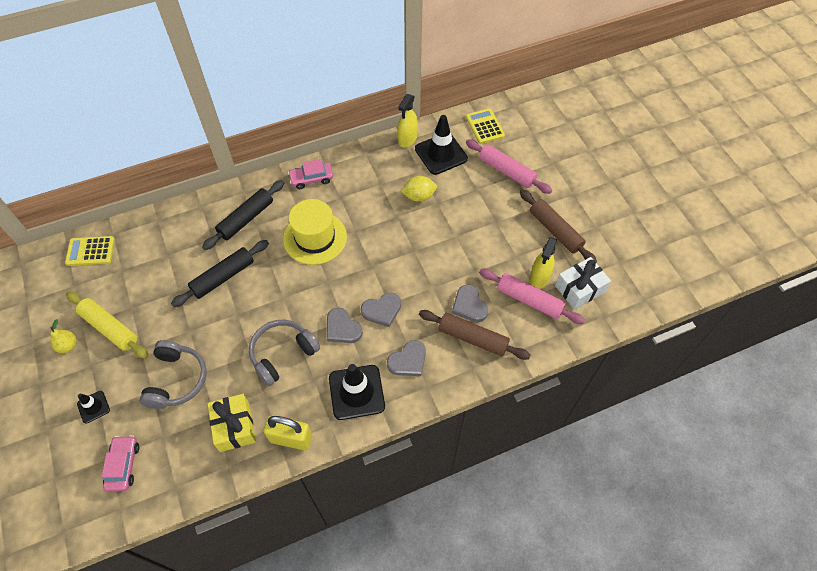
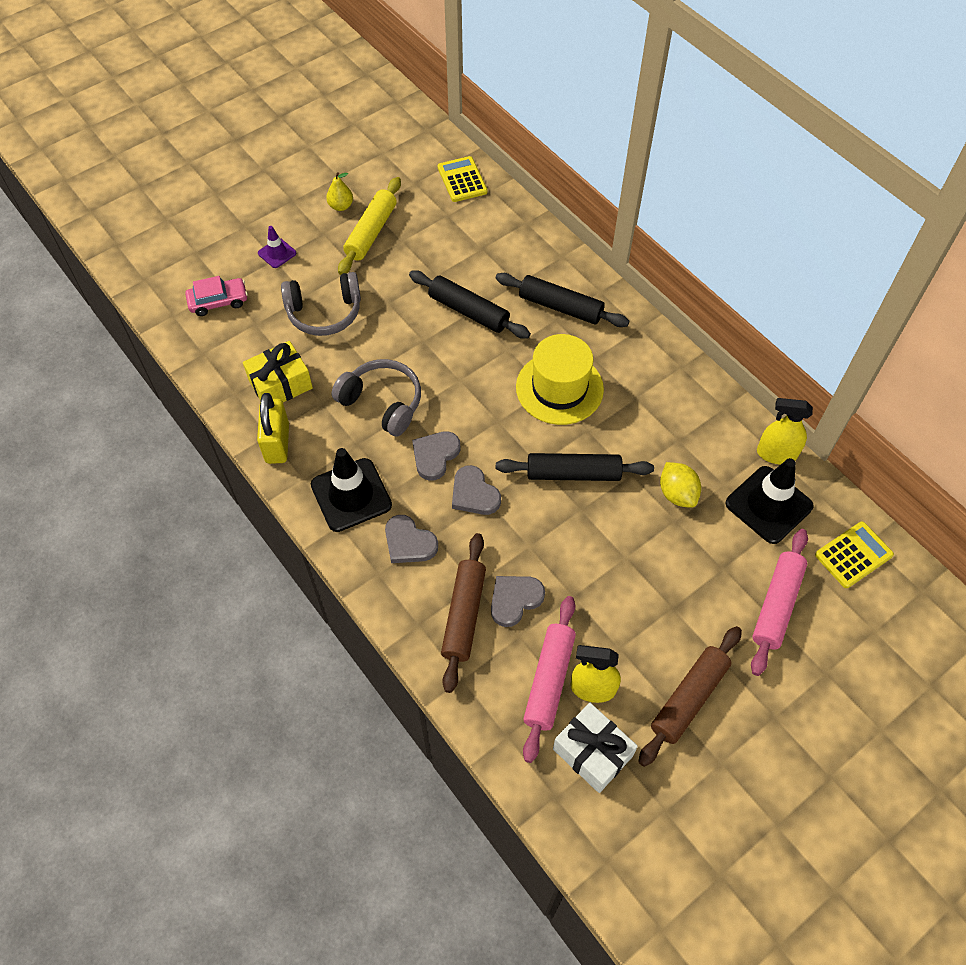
camera: 75 degrees right, 0 degrees up
(93, 407) = (277, 253): black traffic cone -> purple traffic cone
(311, 179) = (652, 357): pink car -> none
(385, 247) = (573, 473): none -> black rolling pin

